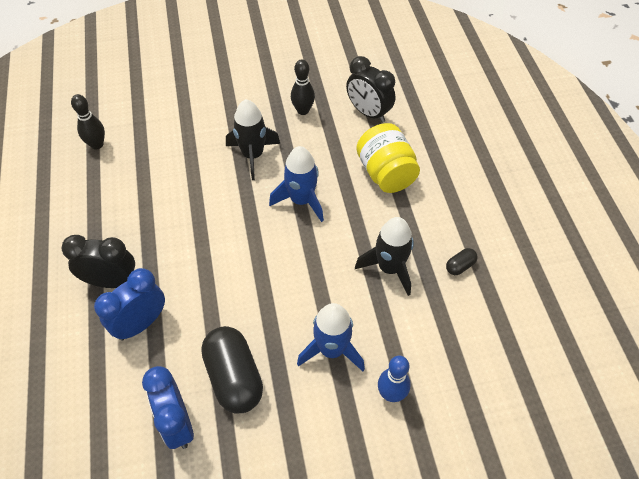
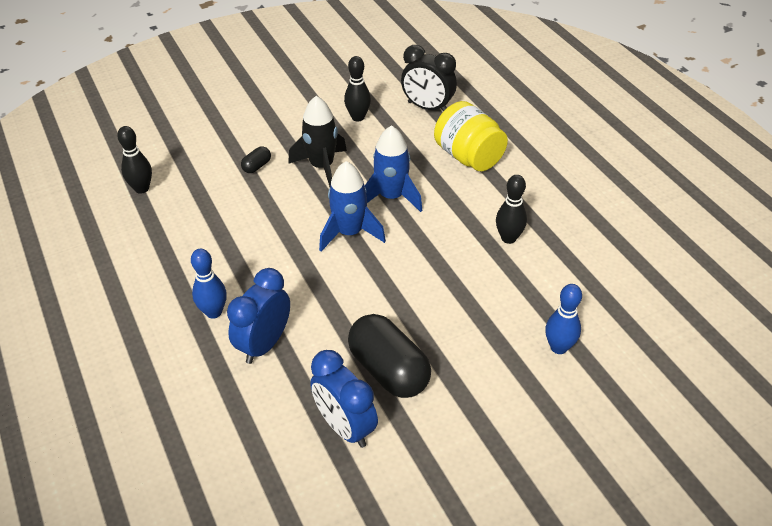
camera: 15 degrees left, 10 degrees down
(111, 281) = (213, 312): black clock -> blue bowling pin
(332, 350) = (481, 322): blue rocket -> blue rocket (349, 233)
(389, 268) = (508, 238): black rocket -> black bowling pin
(460, 266) = (578, 222): black capsule -> black capsule (257, 166)

